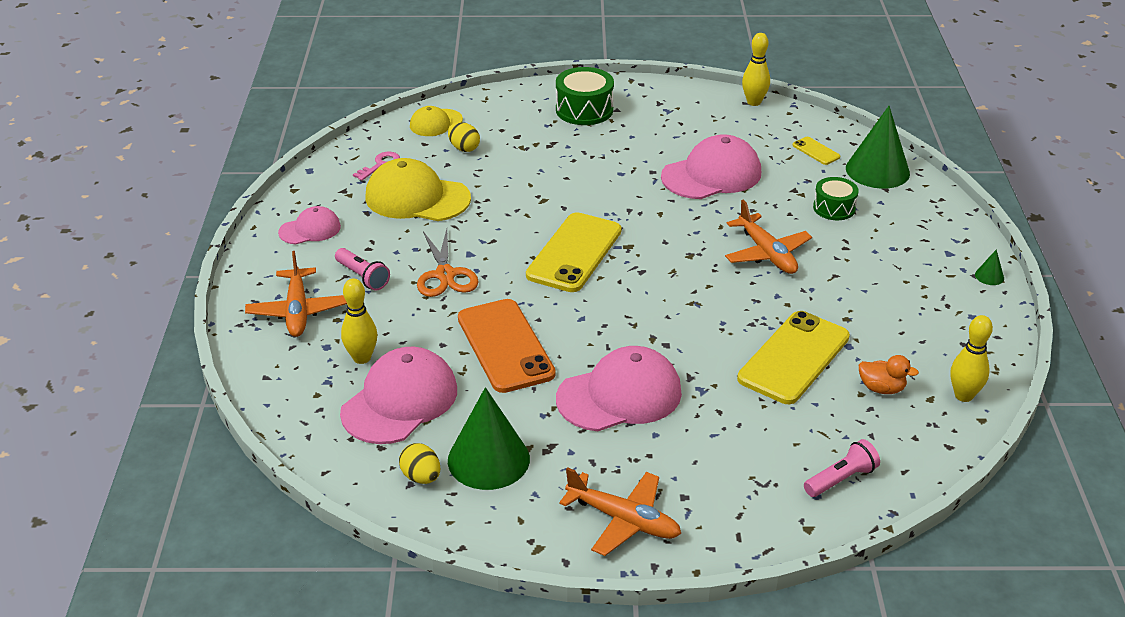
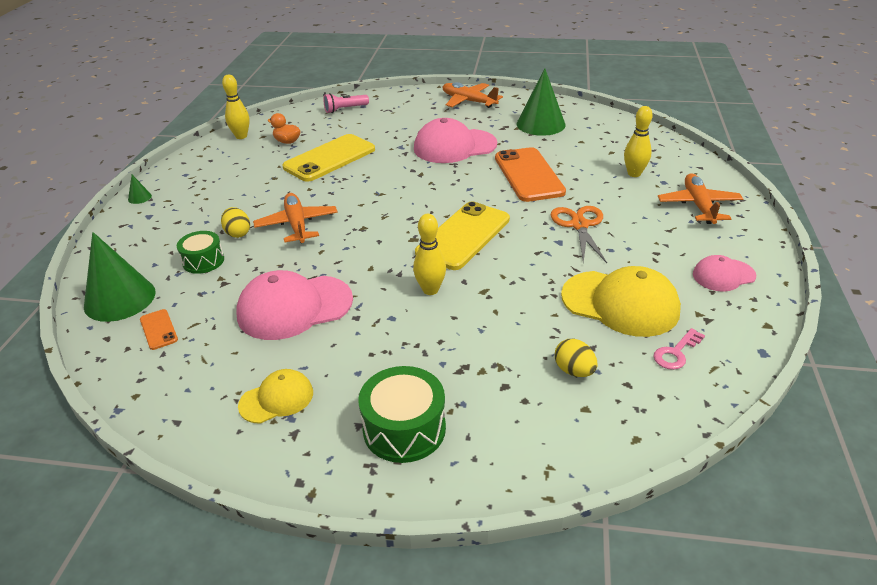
camera: 170 degrees left, 0 degrees up
(363, 277) = (652, 228): pink flashlight -> none
(400, 401) = (600, 150): pink cap -> none
(421, 477) = (580, 119): yellow egg -> yellow egg (238, 233)
(436, 123) = (618, 422): yellow cap -> yellow cap (276, 399)
(754, 102) = (164, 421): yellow bowling pin -> yellow bowling pin (430, 290)
(816, 151) = (158, 329): yellow phone -> orange phone

